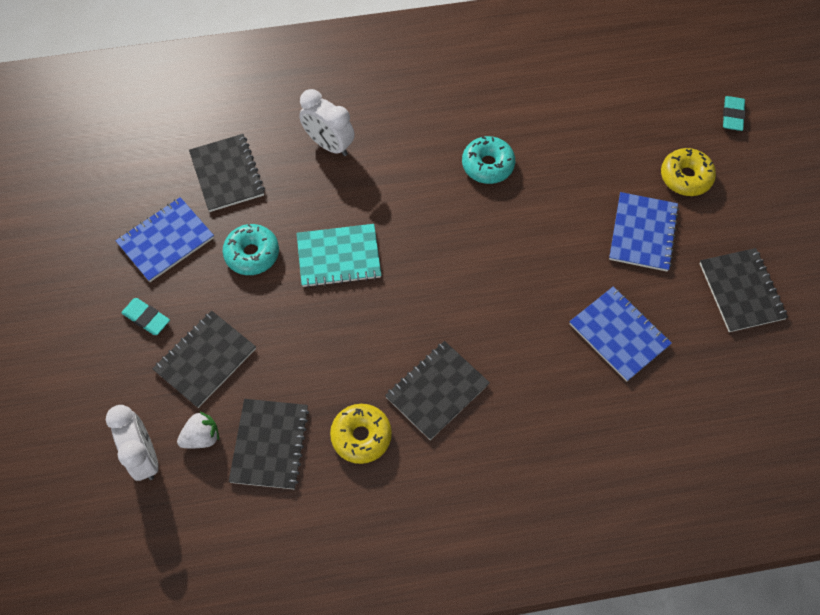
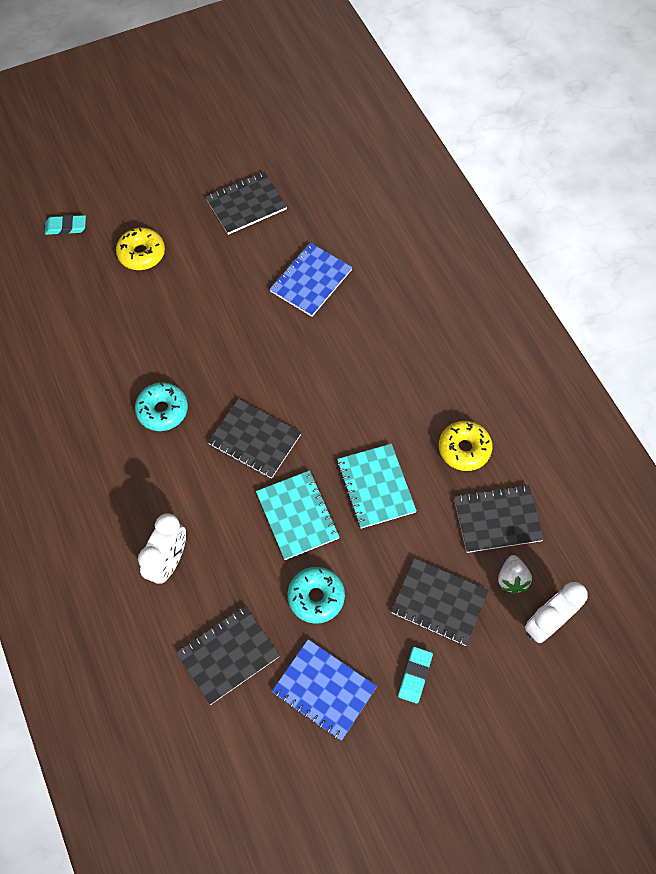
camera: 105 degrees left, 0 degrees up
(202, 437) = (512, 579): white strawberry -> white strawberry turned 135 degrees counterclockwise
(346, 335) = (375, 487): none -> turquoise notebook
(437, 391) = (404, 402): black notebook -> black notebook (254, 440)
(643, 233) = (208, 277): blue notebook -> none

